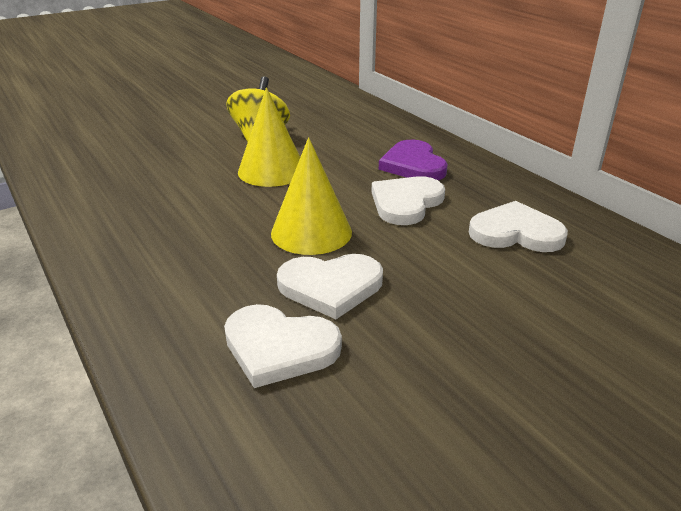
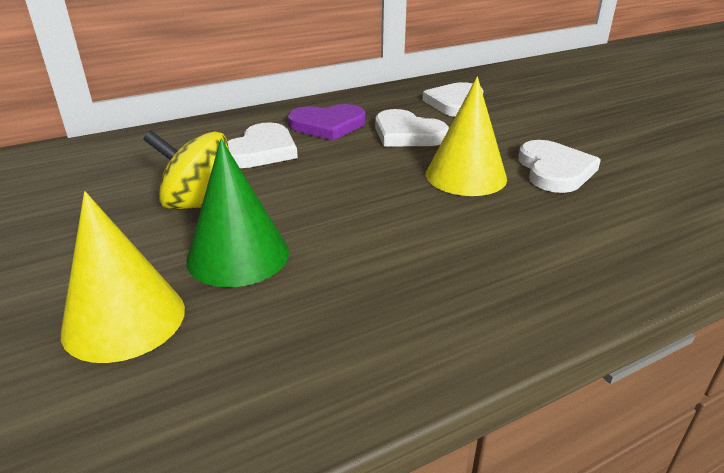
camera: 85 degrees left, 0 degrees up
(194, 153) = (238, 255): none -> green cone
(272, 171) = (319, 196): yellow cone -> yellow cone (124, 319)
(279, 347) = (646, 192): white heart -> white heart (261, 150)

